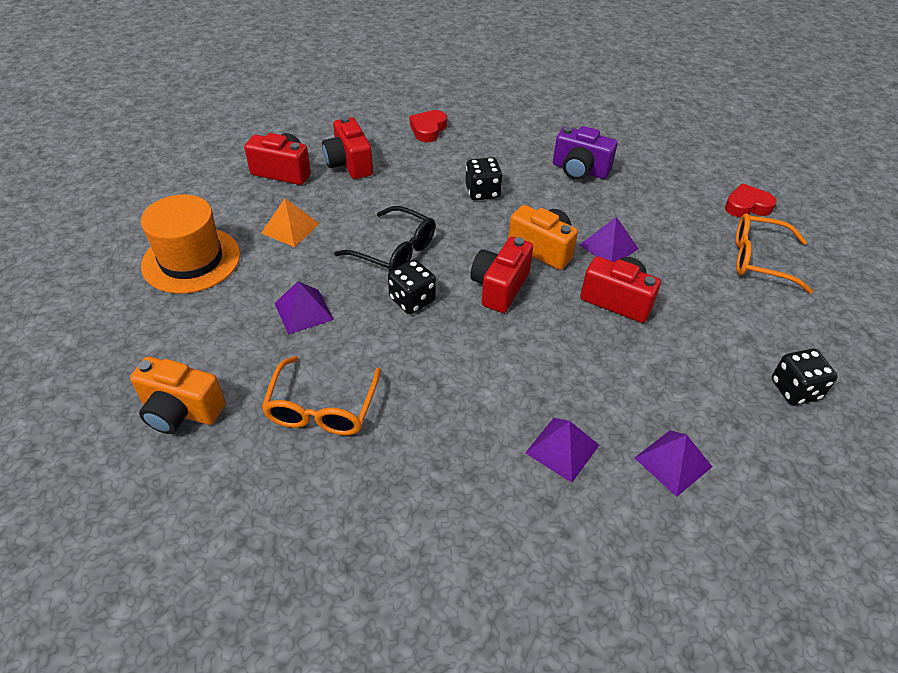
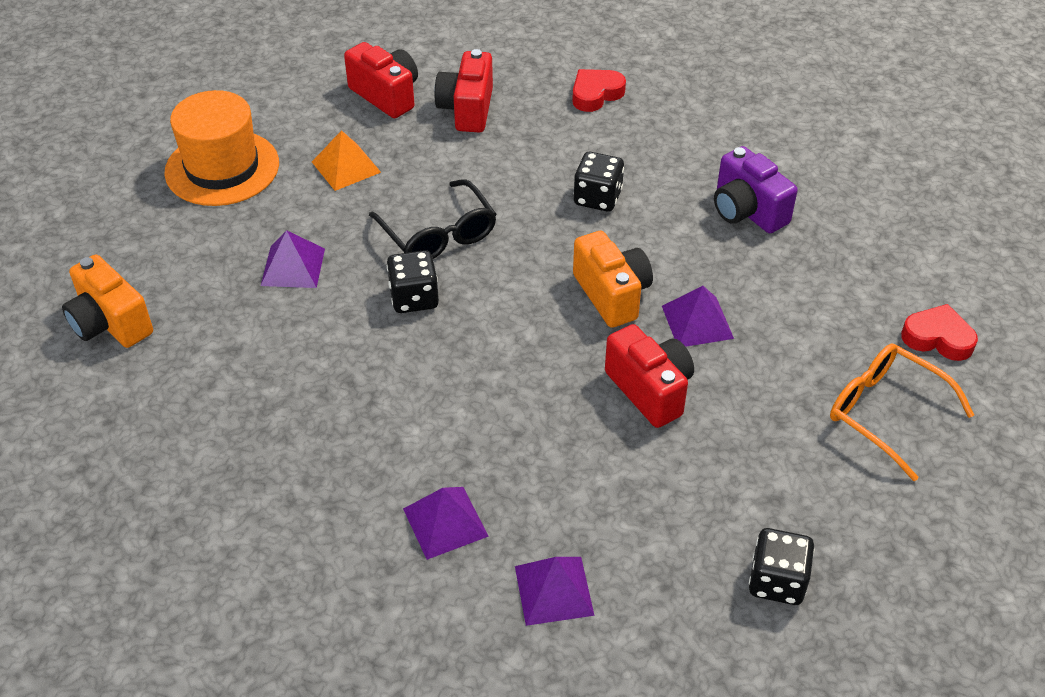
camera: 30 degrees right, 0 degrees up
(322, 408) = (238, 375): orange glasses -> none
(499, 287) = (523, 321): red camera -> none

